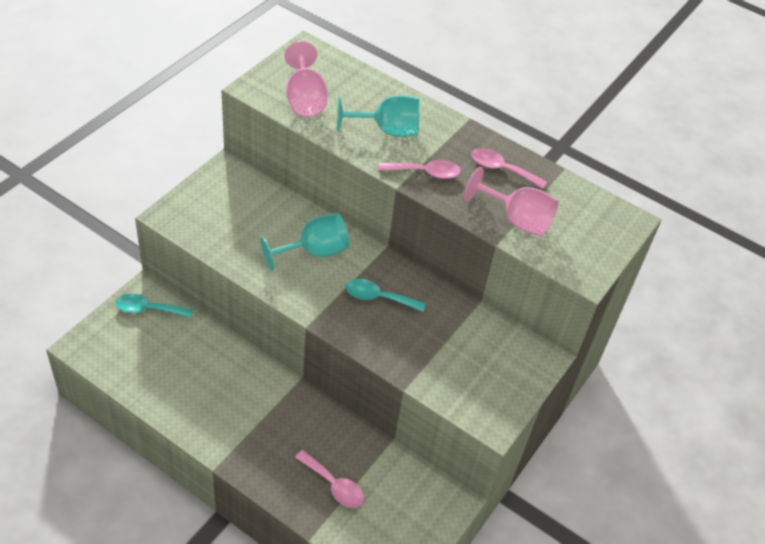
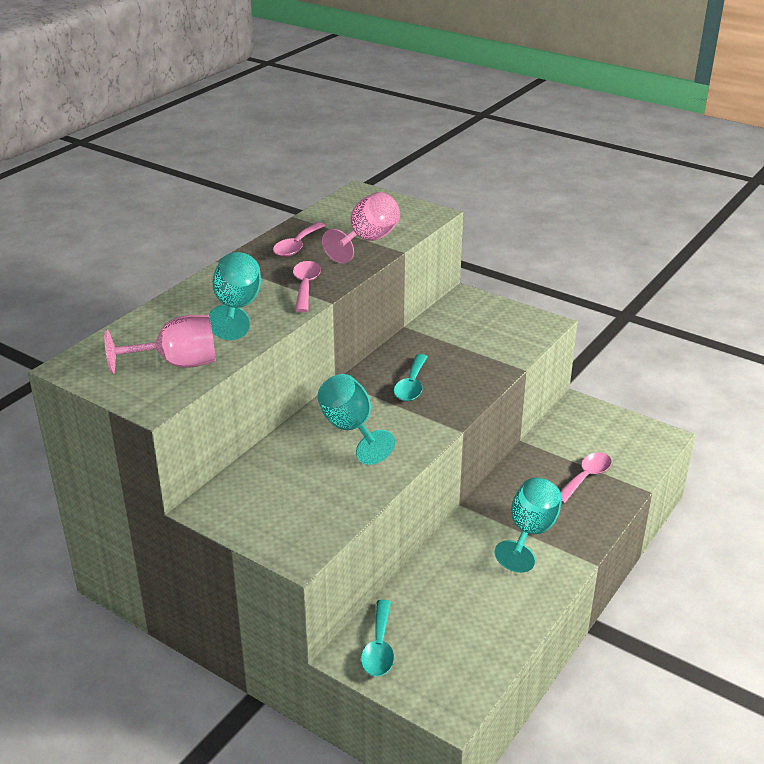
camera: 85 degrees left, 15 degrees down
(259, 424) = (530, 533): none -> turquoise goblet

